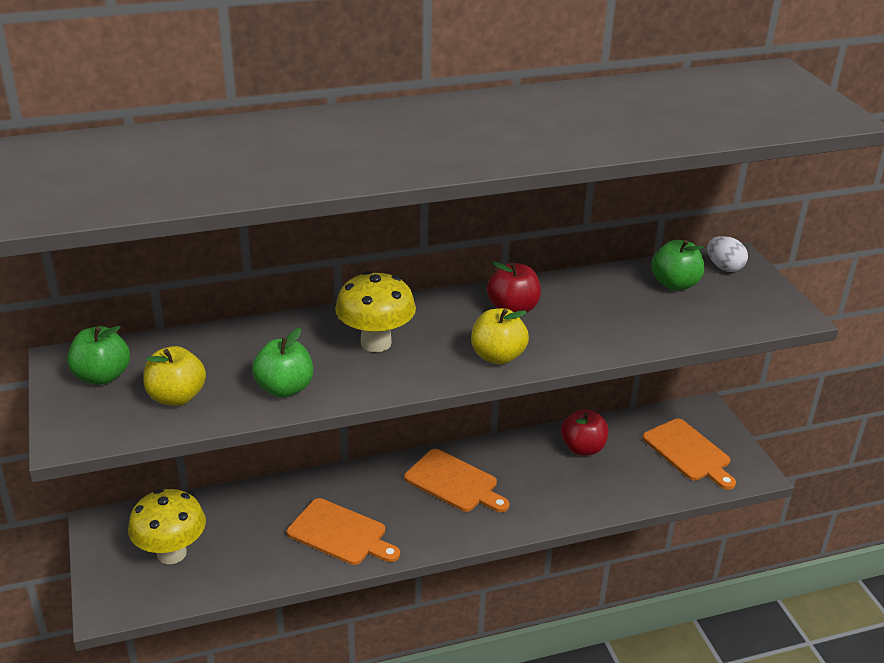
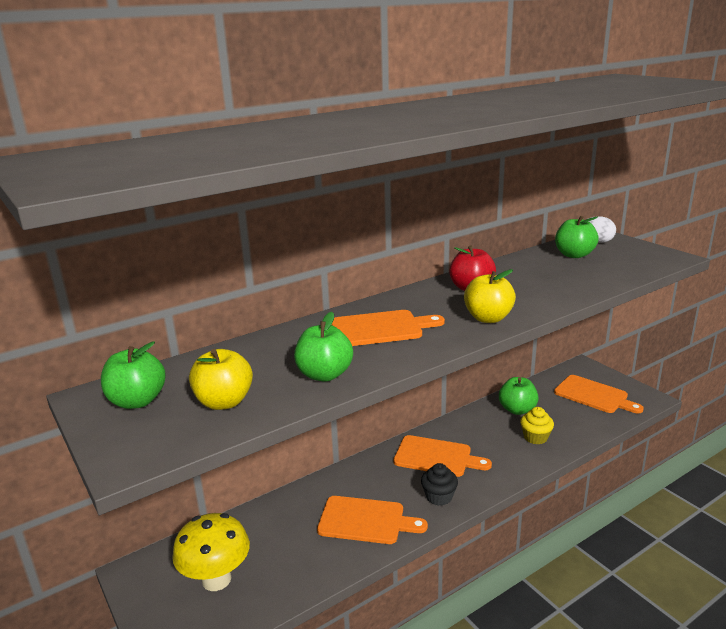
camera: 15 degrees left, 10 degrees down
(376, 343) = (380, 328): yellow mushroom -> orange cutting board
(430, 528) = (439, 497): none -> black cupcake
(580, 488) = (535, 437): none -> yellow cupcake
(583, 448) = (517, 410): red apple -> green apple

